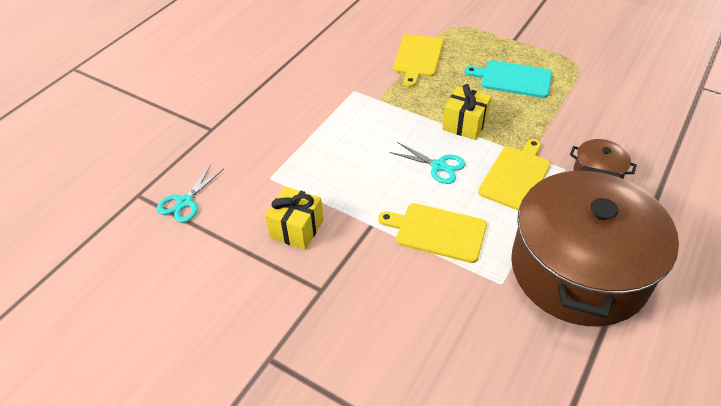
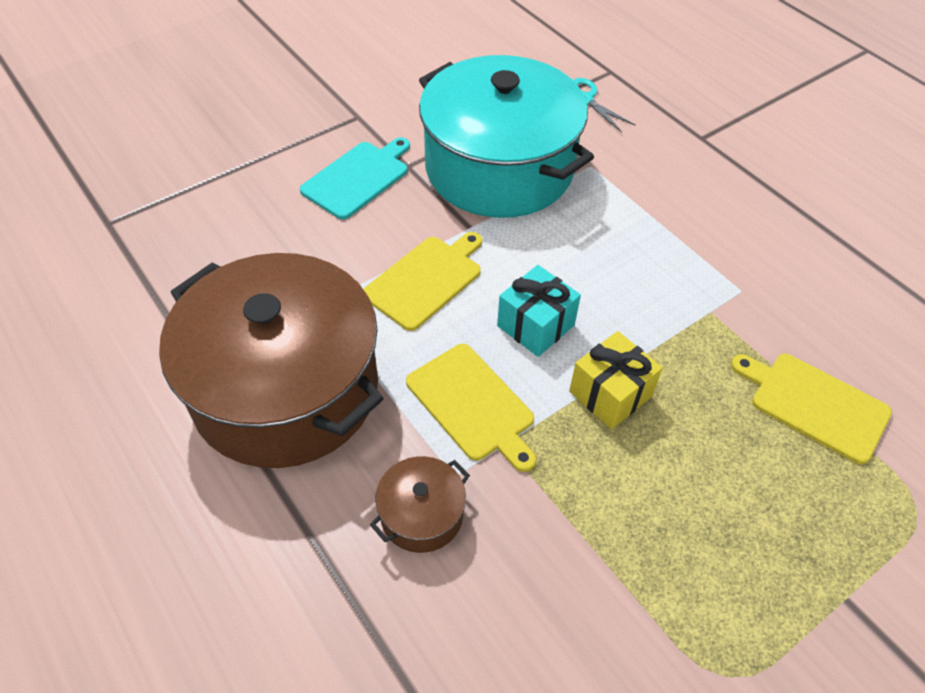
camera: 110 degrees right, 5 degrees up
(296, 229) = (499, 168): yellow gift -> turquoise pot
(438, 166) = (535, 325): turquoise scissors -> turquoise gift
(513, 79) = (709, 525): turquoise cutting board -> turquoise cutting board (358, 178)

